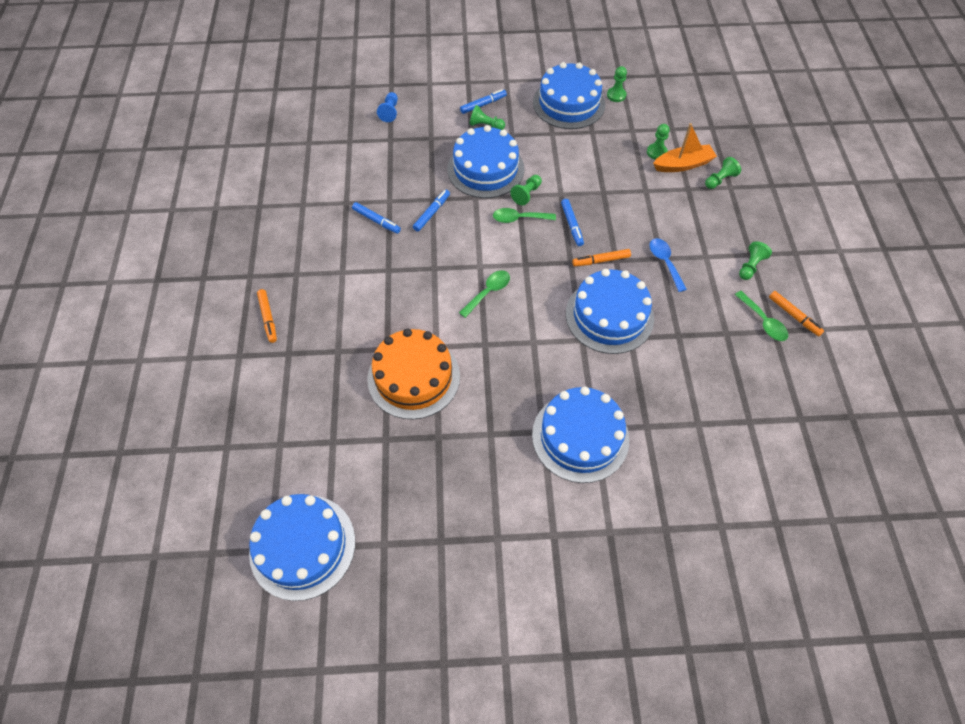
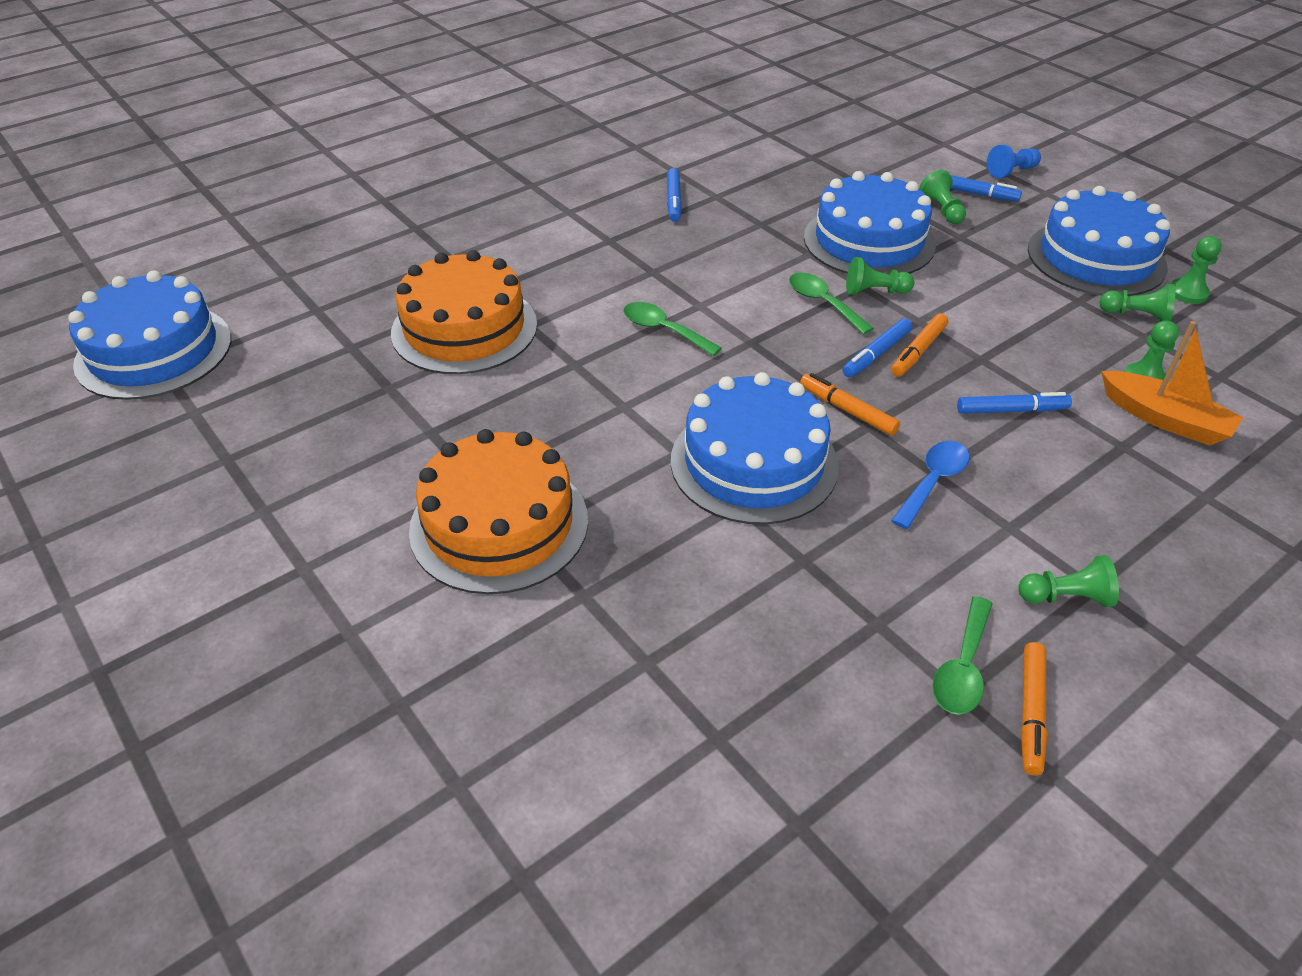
camera: 55 degrees right, 15 degrees down
(268, 318) = (451, 195): orange marker -> orange marker (918, 351)
(390, 112) = (853, 138): blue pawn -> blue pawn (1011, 171)
(432, 213) = (738, 233): blue marker -> blue marker (1011, 410)
(488, 292) = (664, 330): green spoon -> green spoon turned 150 degrees counterclockwise
(580, 436) = (499, 524): blue cake -> orange cake
(720, 180) = (1200, 476): green pawn -> green pawn (1136, 315)

